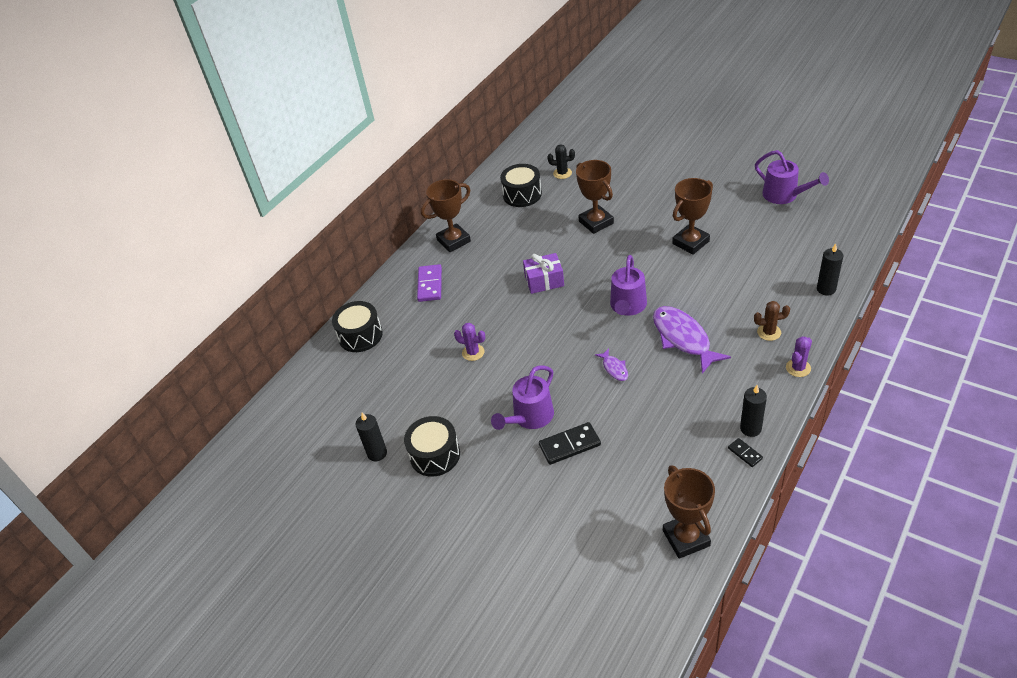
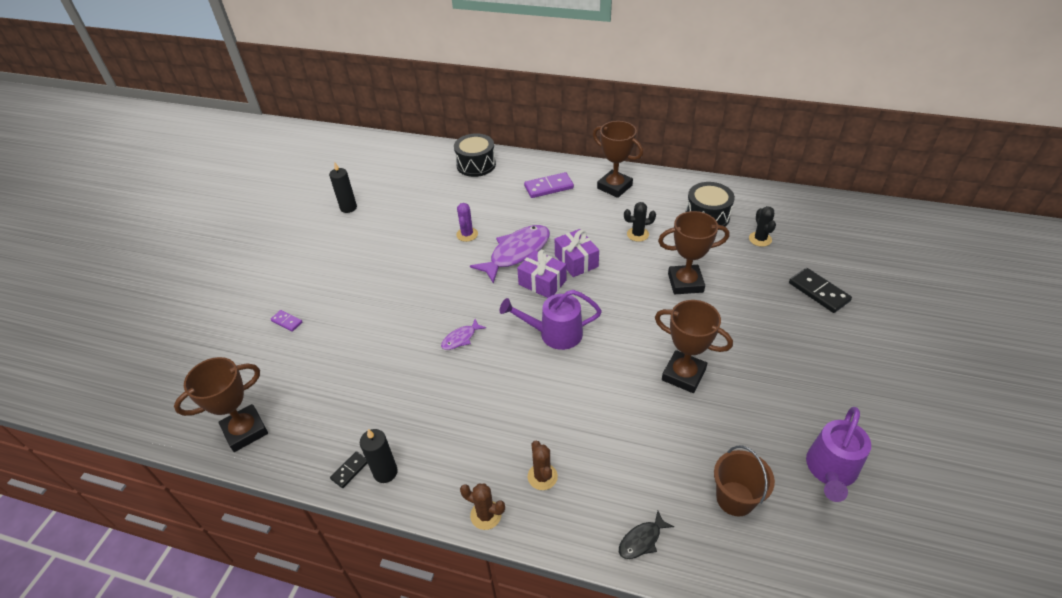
camera: 70 degrees right, 0 degrees up
(435, 455) = (347, 240): black drum -> none
(526, 238) = (637, 234): none -> black cactus
(529, 417) = (391, 289): purple watering can -> none
(546, 509) = (287, 321): none -> purple domino
(563, 306) = (542, 282): none -> purple gift
(569, 445) = (359, 323): black domino -> black domino (818, 292)
(596, 222) = (685, 283): brown trophy -> brown trophy turned 45 degrees clockwise
(683, 338) = (515, 390): purple fish -> purple fish (516, 253)
(798, 368) = (486, 515): purple cactus -> brown cactus
(799, 240) = (735, 498): none -> brown bucket
(826, 289) = (642, 540): black candle -> black fish

